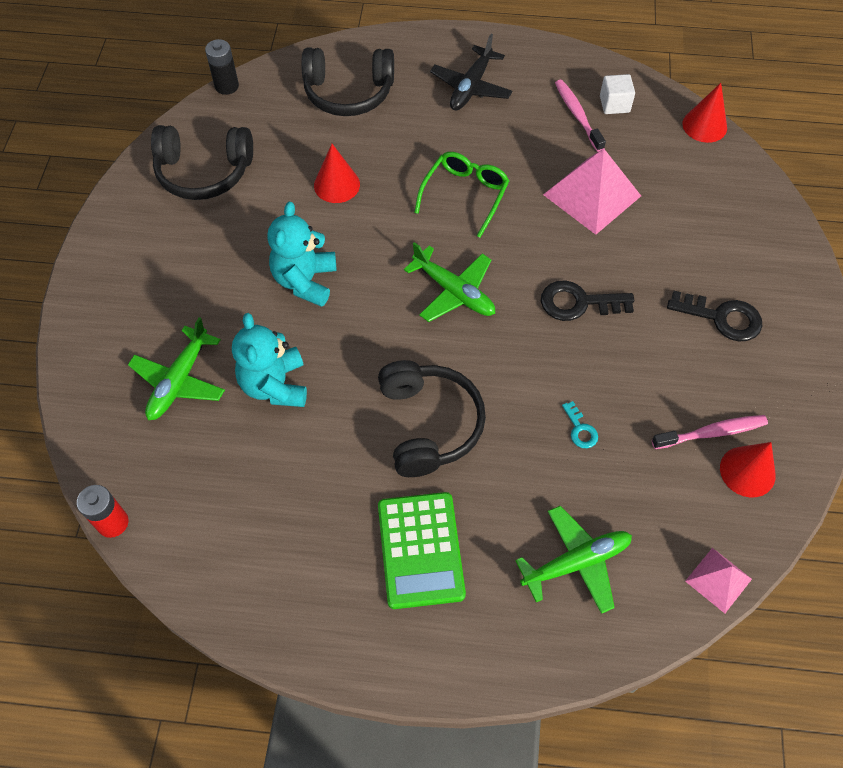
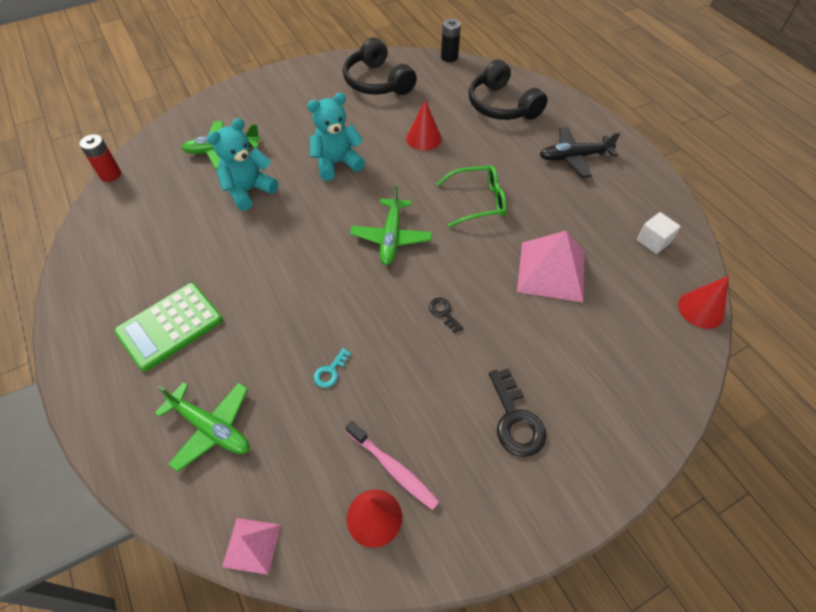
camera: 55 degrees right, 5 degrees down
(428, 424) = (272, 279): black headphones -> none
(577, 115) = (617, 225): pink toothbrush -> none
(578, 303) = (443, 312): black key -> black key, size x0.53

